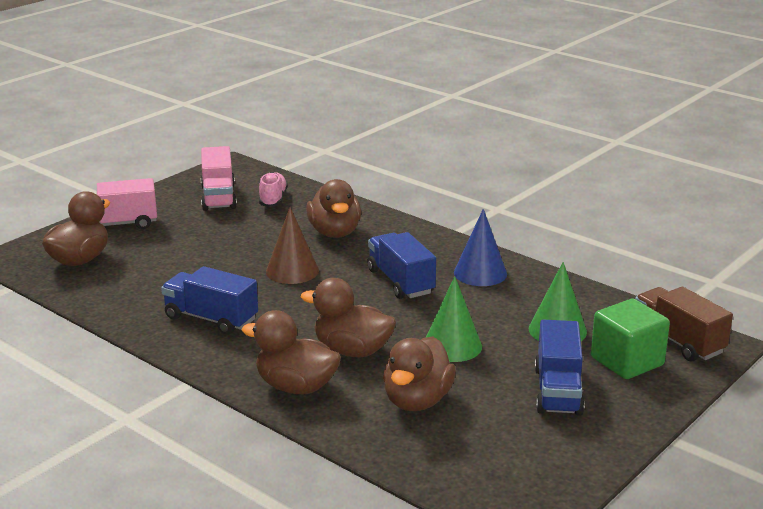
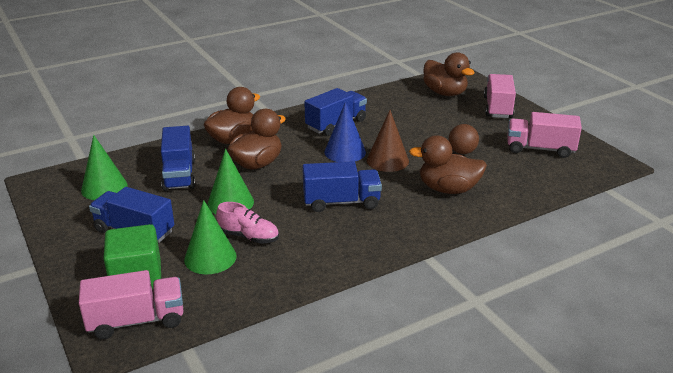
camera: 110 degrees right, 5 degrees up
(247, 233) = (462, 152): none -> brown ball
(273, 199) = (529, 172): pink shoe -> pink shoe (249, 236)
(417, 401) = (179, 175): brown duck -> blue truck
(480, 273) = (332, 245): blue cone -> blue cone (345, 152)
(491, 450) = (104, 188): none -> green cone
(678, 341) = (137, 321): brown truck -> pink truck

